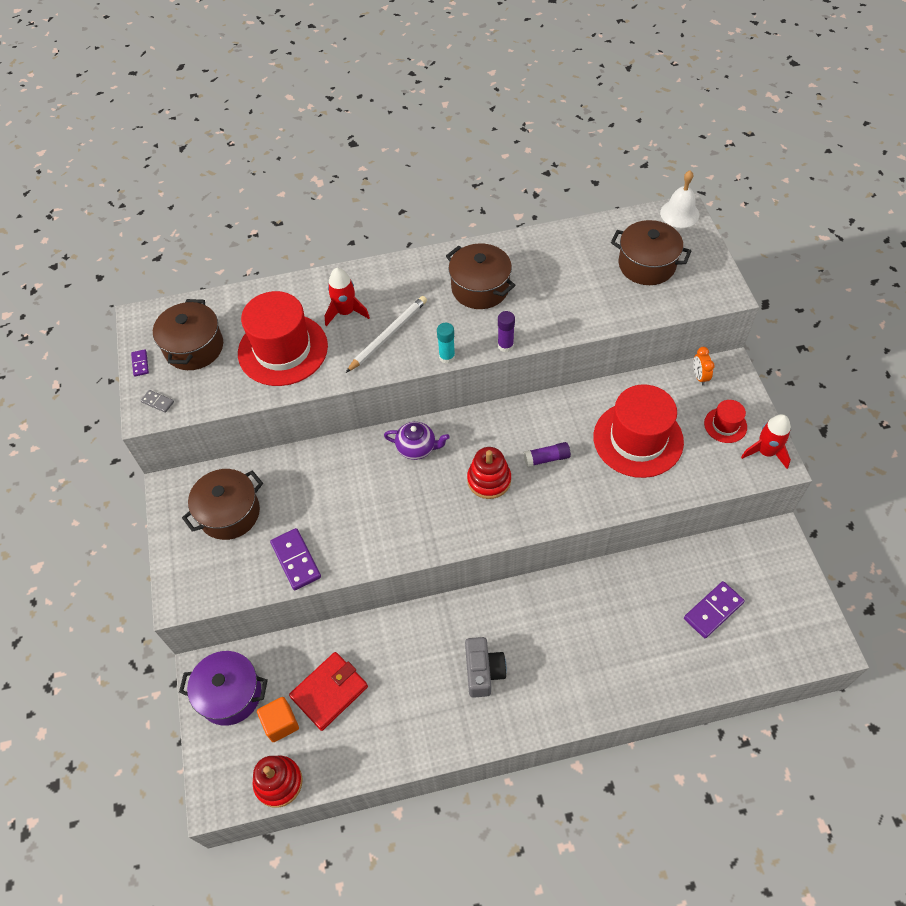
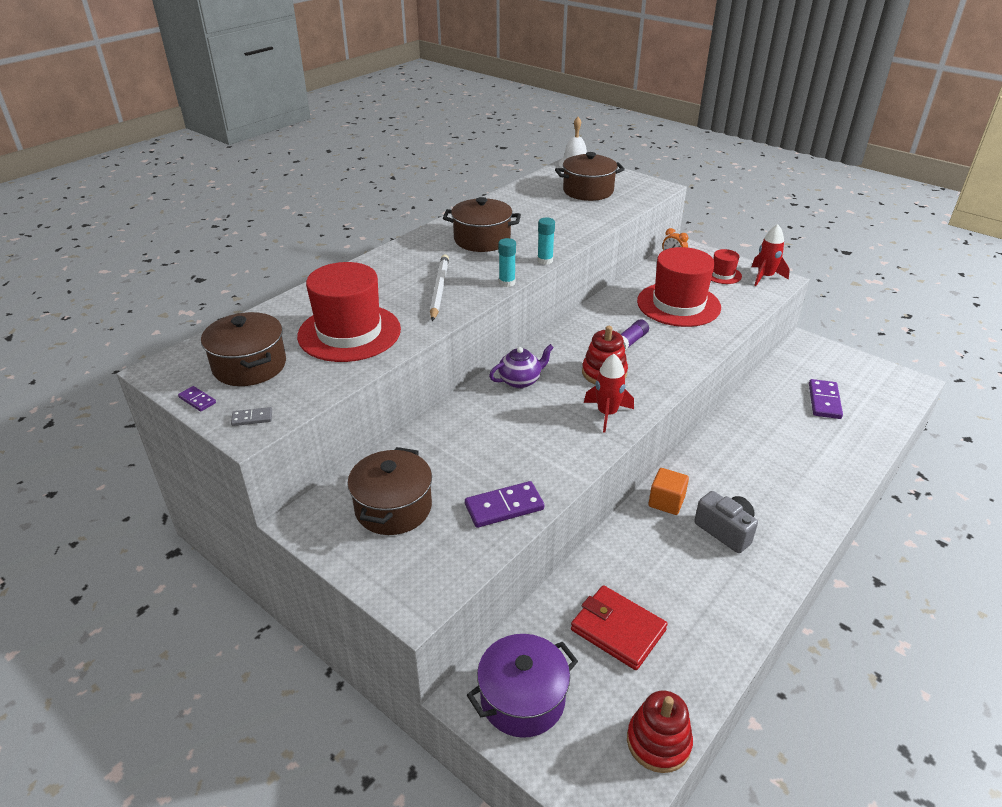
camera: 40 degrees left, 20 degrees down
(280, 723) = (602, 688): orange cube -> orange cube (666, 502)
(296, 560) = (504, 507): purple domino -> purple domino turned 45 degrees counterclockwise
(329, 692) = (618, 630): red wallet -> red wallet turned 60 degrees counterclockwise
(346, 312) = (382, 290): red rocket -> red rocket (607, 414)
(505, 345) = (545, 260): purple glue stick -> turquoise glue stick

